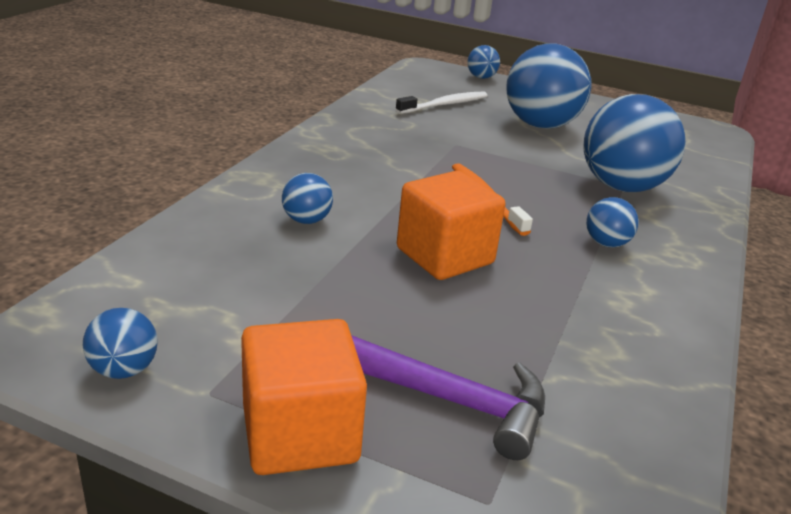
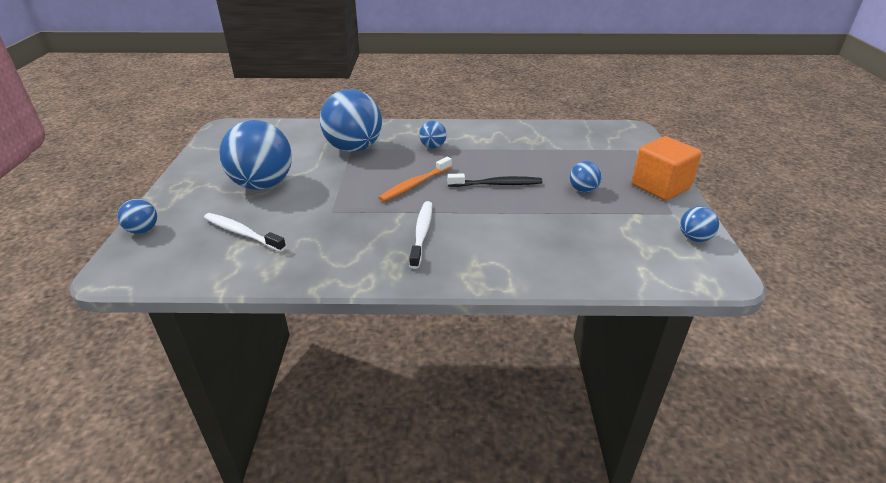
camera: 110 degrees left, 5 degrees up
(306, 220) = (510, 235): blue ball -> blue ball (583, 190)
(366, 174) = (422, 233): none -> white toothbrush
(445, 256) = (497, 184): orange cube -> black toothbrush
(446, 399) = (600, 164): purple hammer -> none

